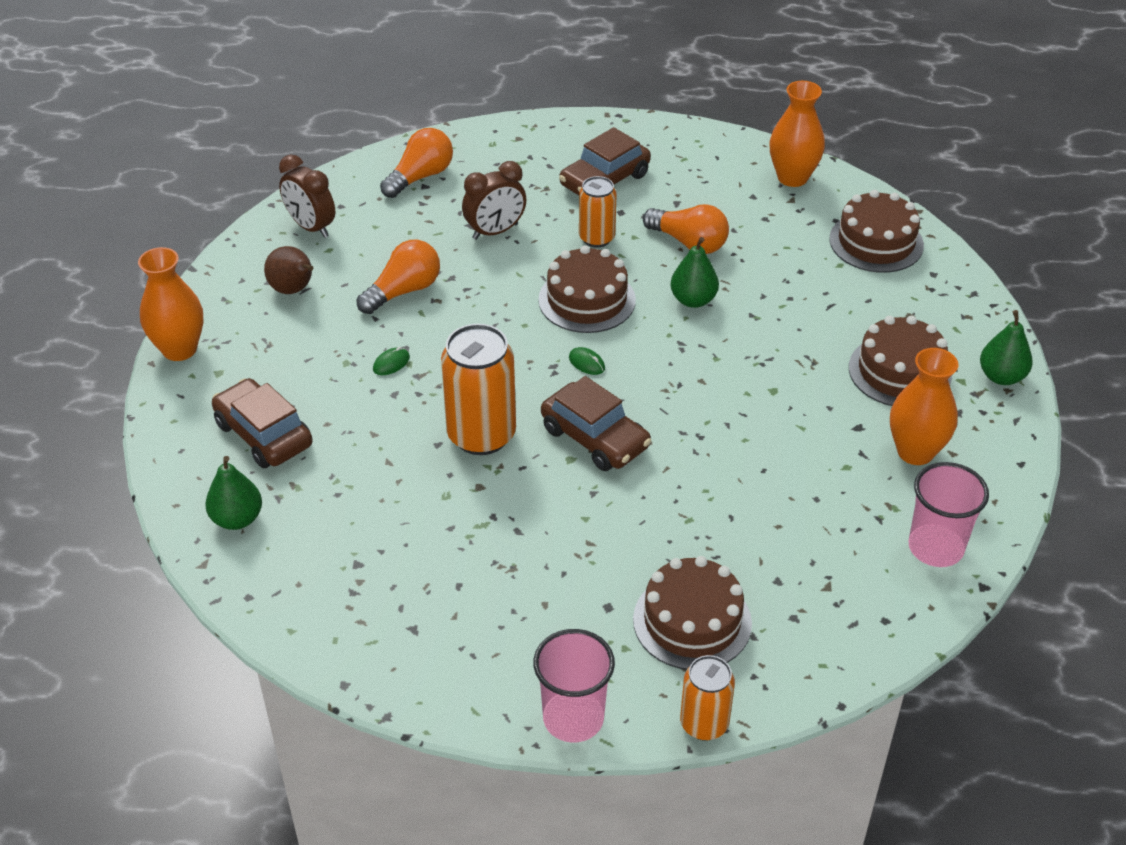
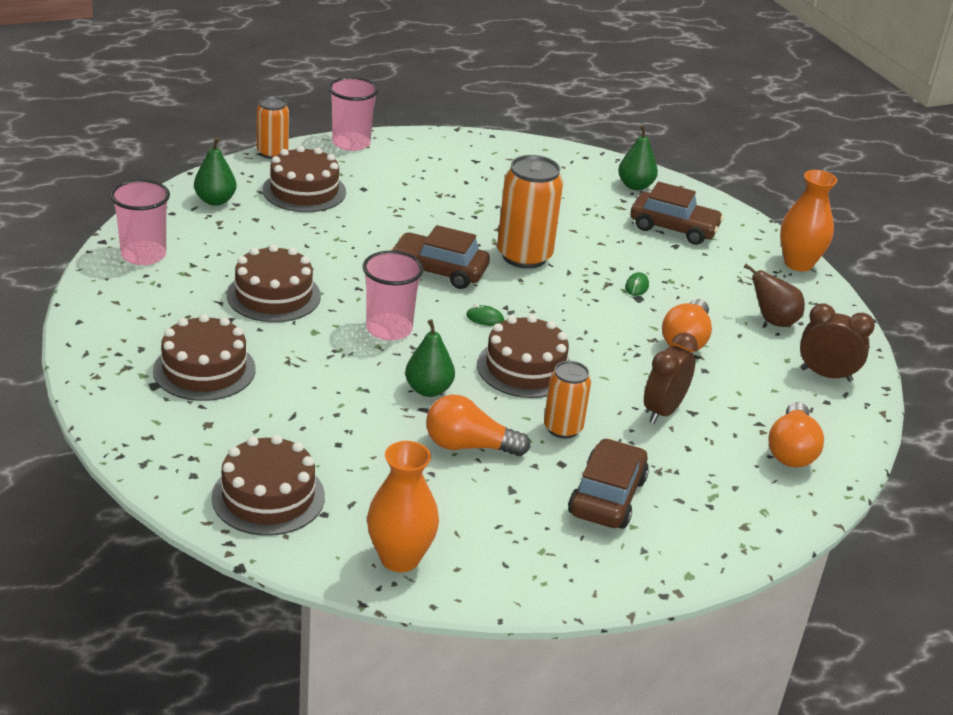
camera: 150 degrees right, 10 degrees down
(694, 374) = (389, 329): none -> pink cup
(799, 447) = (273, 295): none -> brown cake
(915, 452) = (174, 311): orange vase -> none
(1001, 377) = (103, 386): green pear -> green pear (215, 201)

